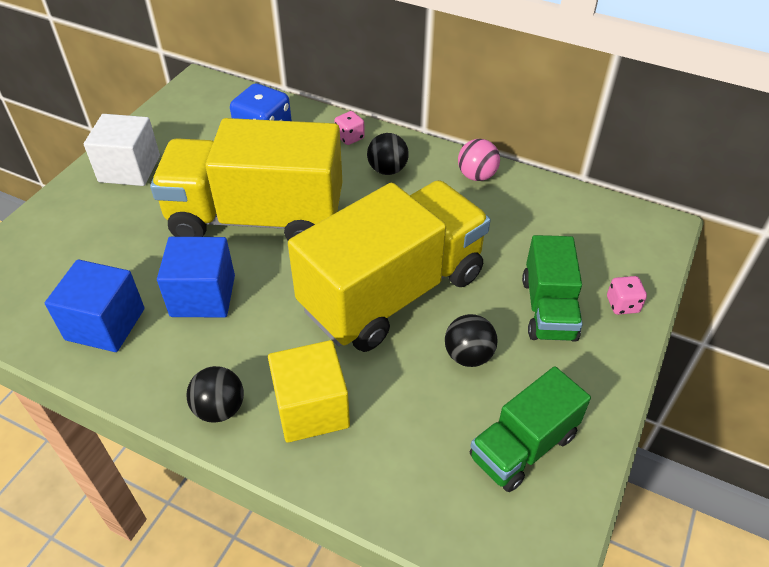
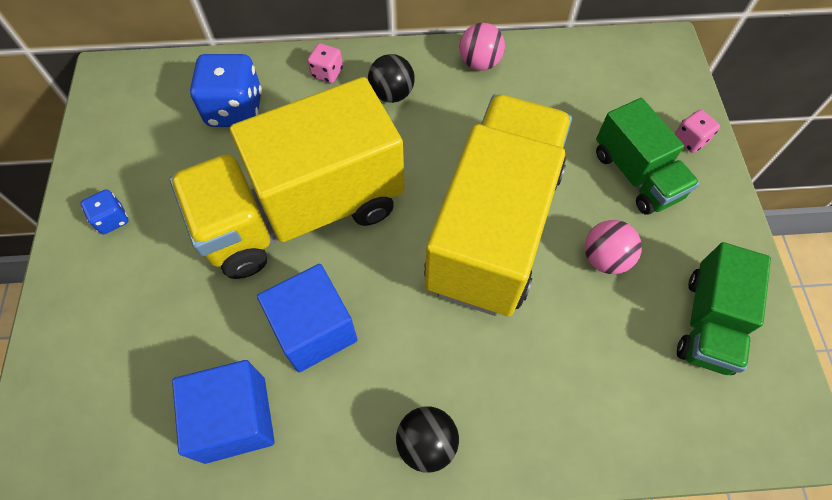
camera: 30 degrees left, 15 degrees up
(129, 169) = (112, 219): white cube -> blue dice
(311, 408) = (511, 391): yellow cube -> none
(468, 355) = (605, 258): black ball -> pink ball

